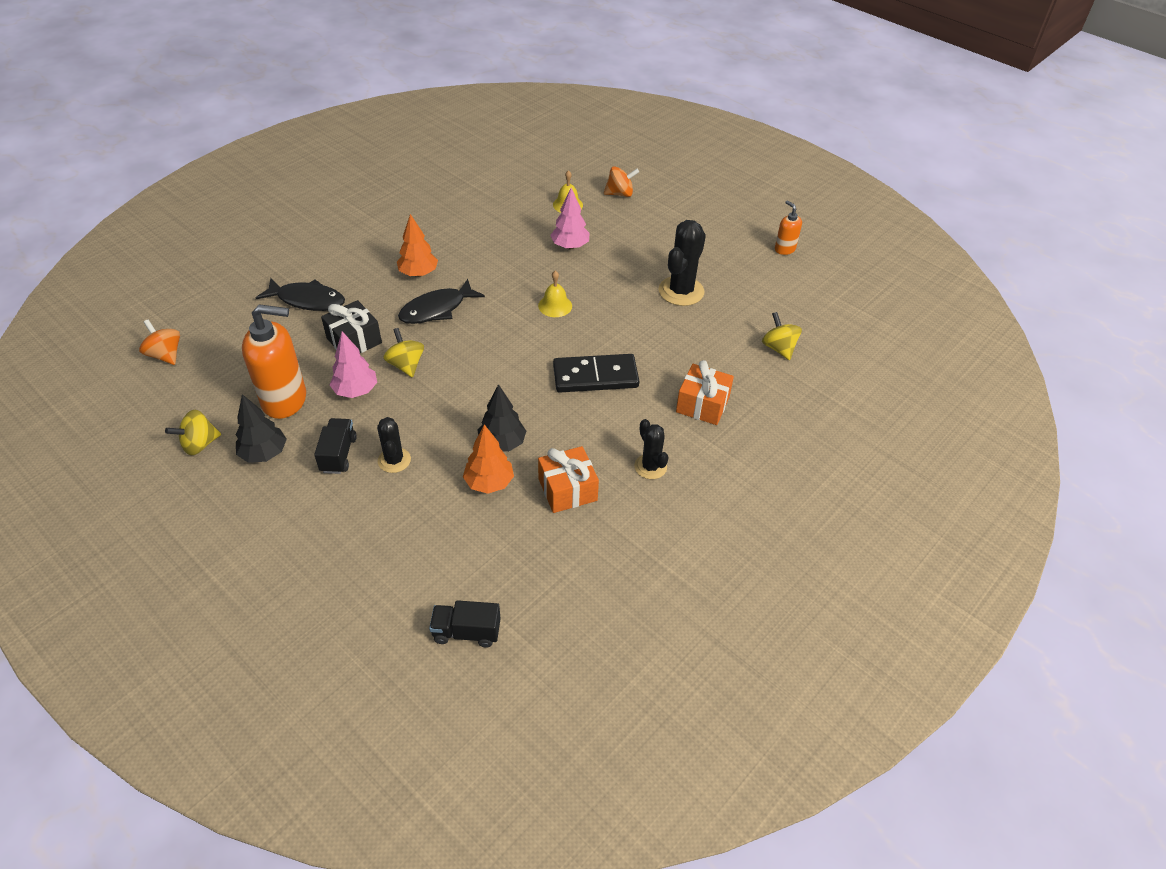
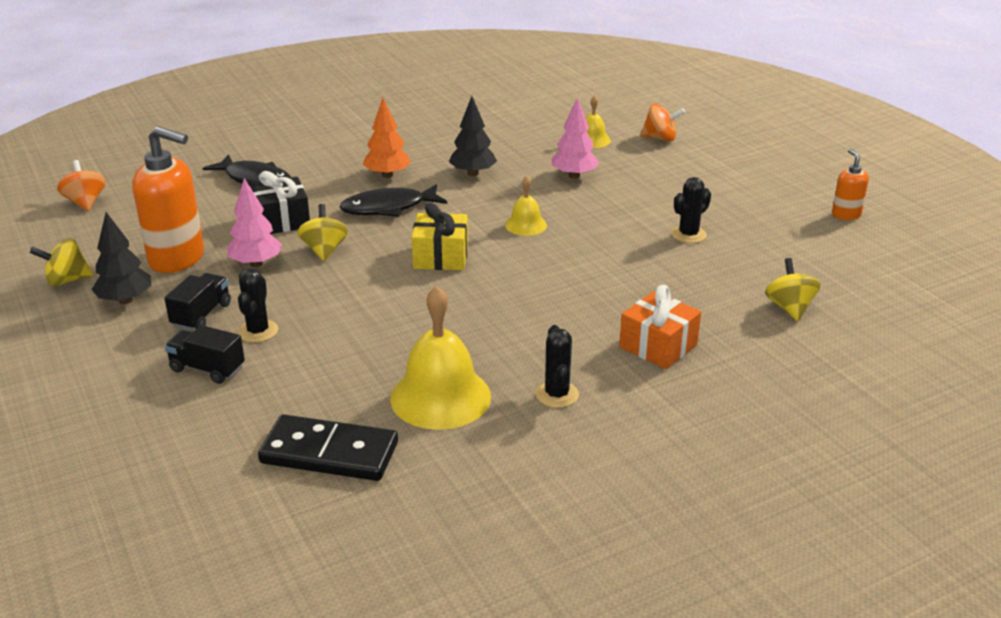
camera: 20 degrees right, 15 degrees down
(466, 632) = (236, 510): black truck -> black truck (207, 369)
(489, 483) = (351, 372): orange tree -> none
(502, 443) = (389, 339): black tree -> black tree (473, 173)
(503, 352) = (441, 257): none -> yellow gift
(567, 490) = (440, 397): orange gift -> yellow bell
(595, 376) = (537, 296): black domino -> black domino (329, 453)
(681, 291) = (688, 235): black cactus -> black cactus, size x0.60

